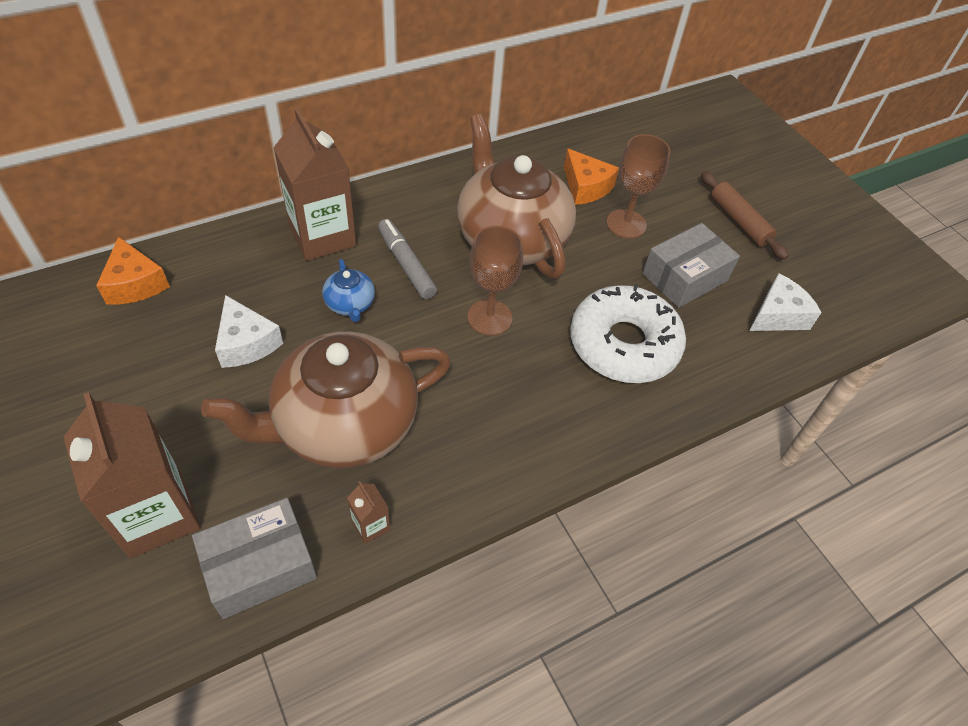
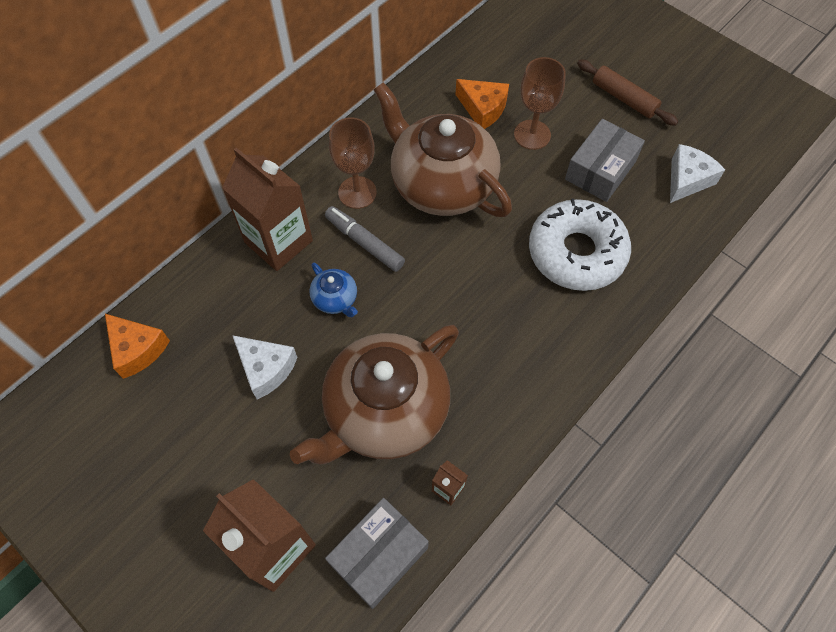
camera: 15 degrees left, 10 degrees up
(489, 317) = (458, 268): brown goblet -> brown goblet (357, 192)

